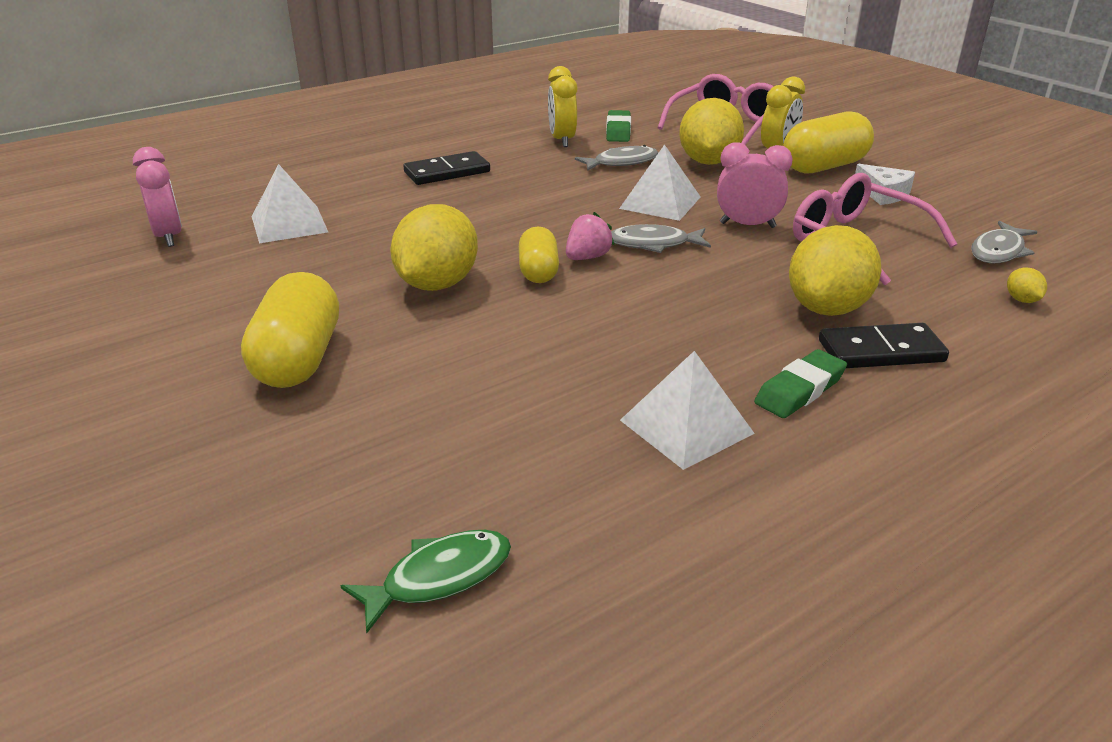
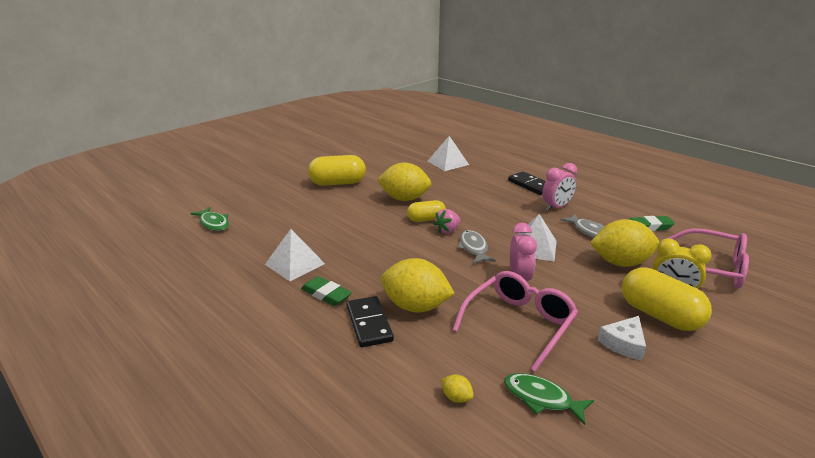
camera: 80 degrees right, 5 degrees down
(169, 236) = (425, 146): pink clock -> pink clock (556, 207)
(562, 140) = (610, 210): yellow clock -> none
(587, 257) = (447, 230): pink strawberry -> pink strawberry turned 105 degrees clockwise
(998, 251) = (541, 398): grey fish -> green fish
(1021, 300) = (456, 398): yellow lemon -> yellow lemon turned 60 degrees clockwise

